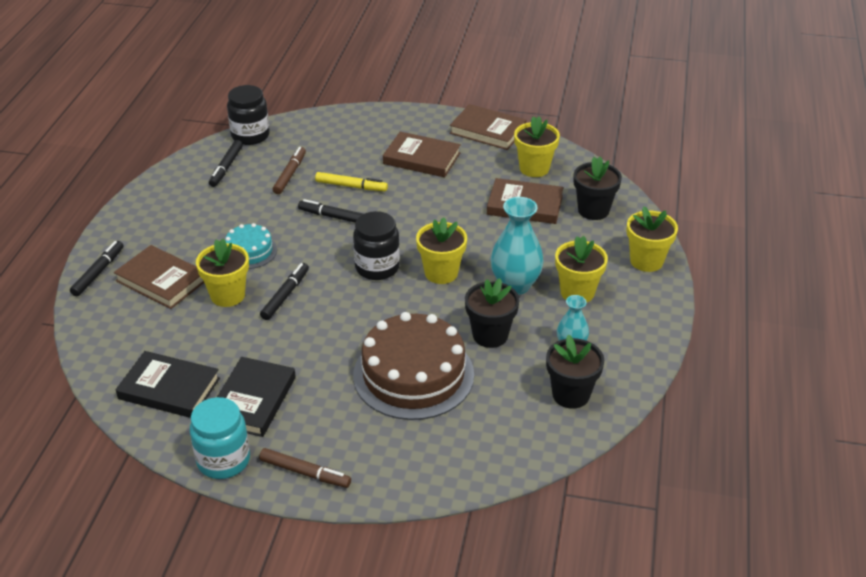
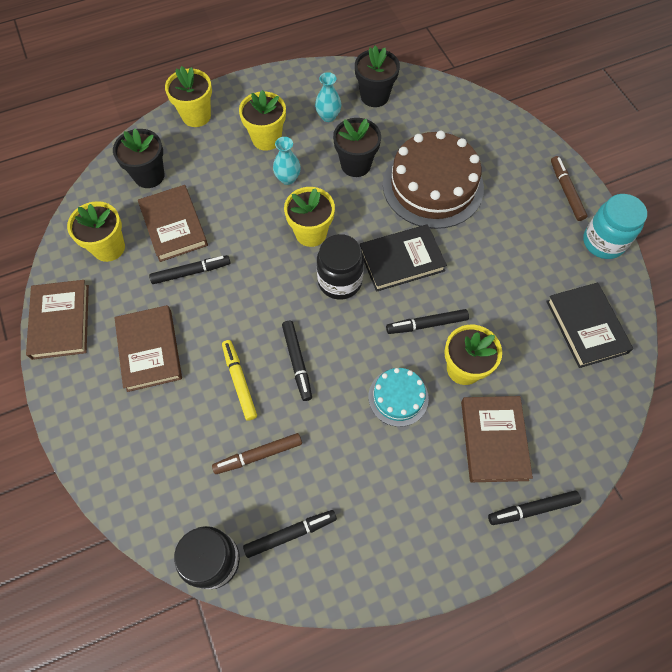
camera: 125 degrees left, 25 degrees up
(253, 400) = (543, 264): black book -> black book (401, 260)
(469, 198) = (191, 272): none -> black marker
(515, 285) = (288, 178): turquoise vase -> turquoise vase, size x0.58

